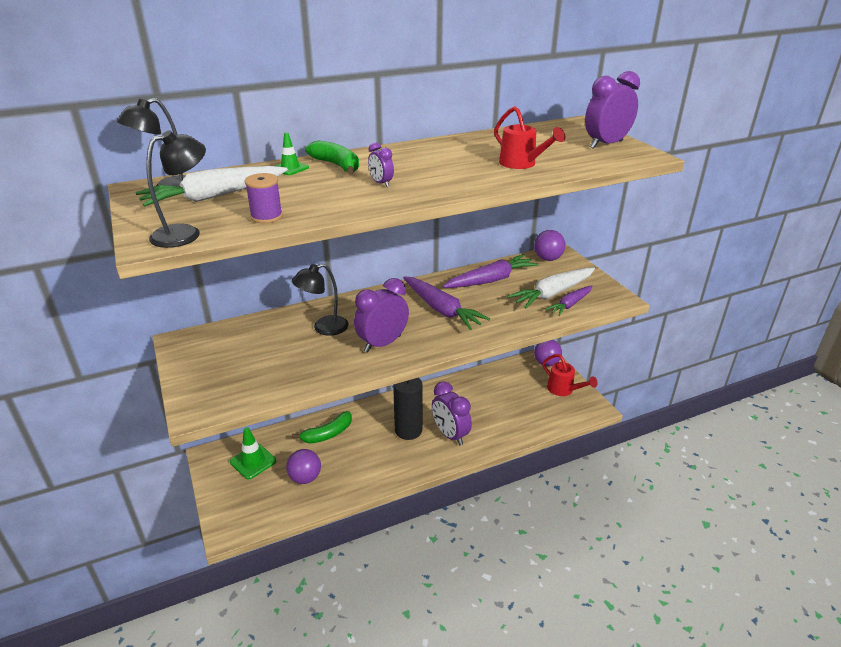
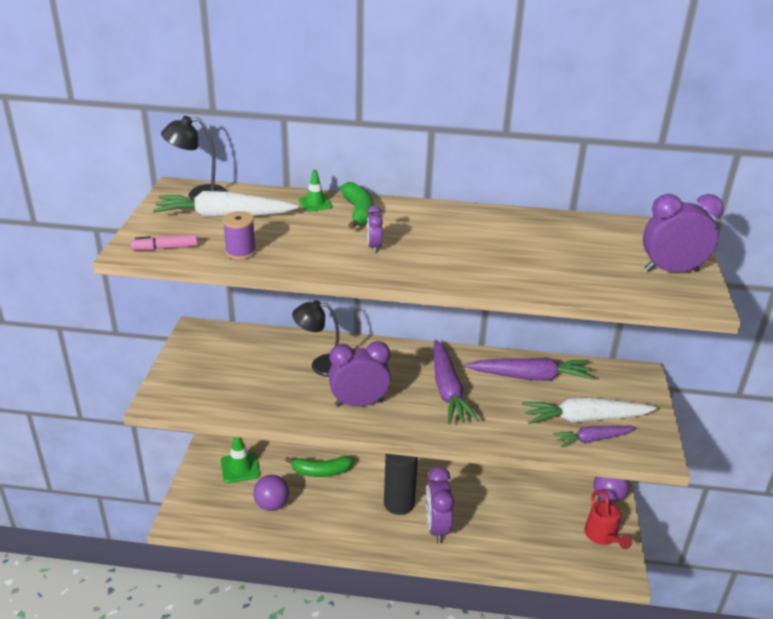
camera: 30 degrees right, 0 degrees up
(185, 233) = (165, 248): black lamp -> pink marker
(521, 164) = (539, 267): red watering can -> none
(548, 258) = (621, 375): purple ball -> none

